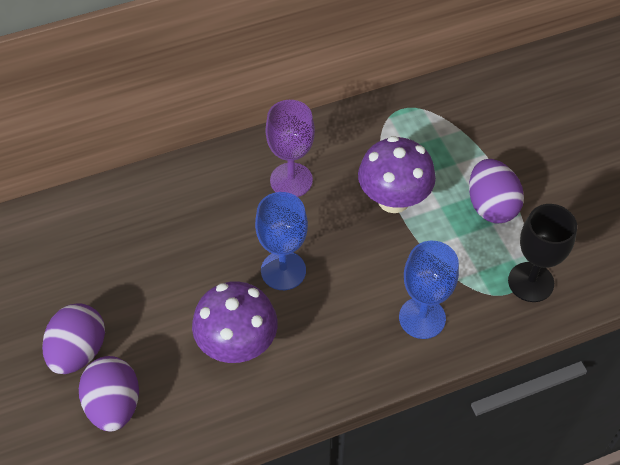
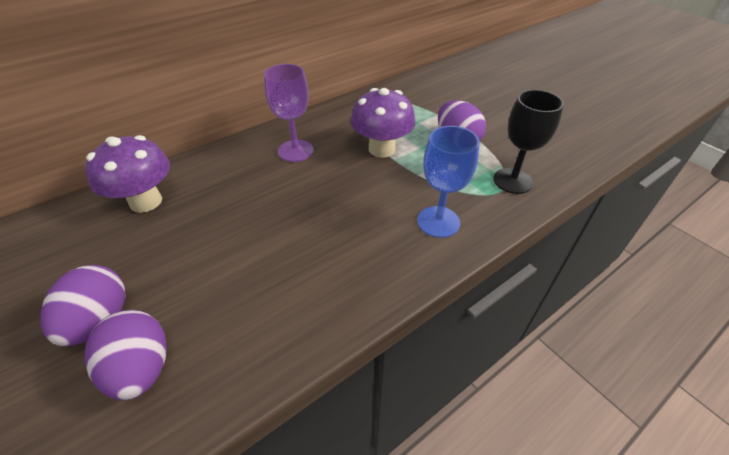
camera: 15 degrees left, 10 degrees down
(237, 345) = (274, 278): purple mushroom -> purple mushroom (146, 201)
(283, 270) = (304, 211): blue goblet -> none

